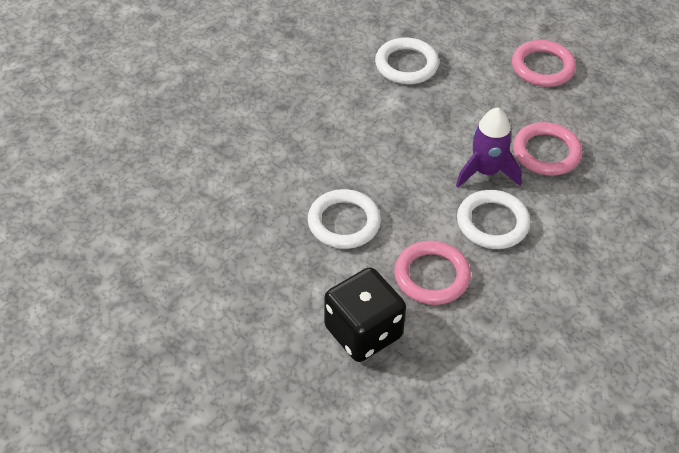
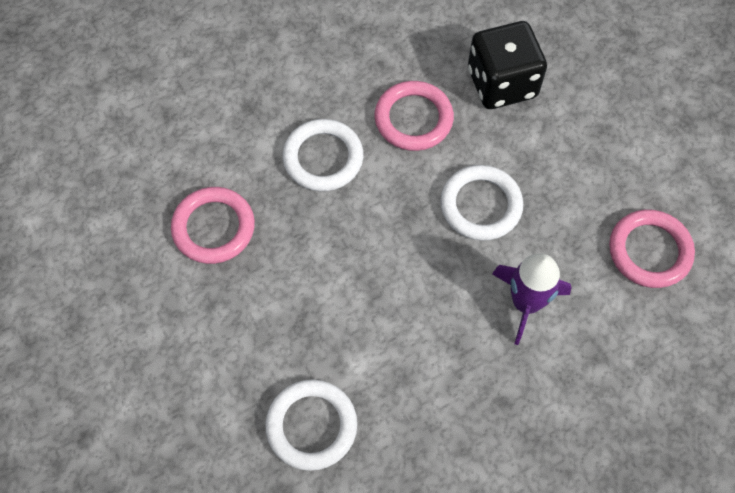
camera: 160 degrees left, 15 degrees up
(486, 172) = (296, 222): purple rocket -> purple rocket (526, 303)
(542, 67) = (135, 362): pink ring -> pink ring (649, 251)

